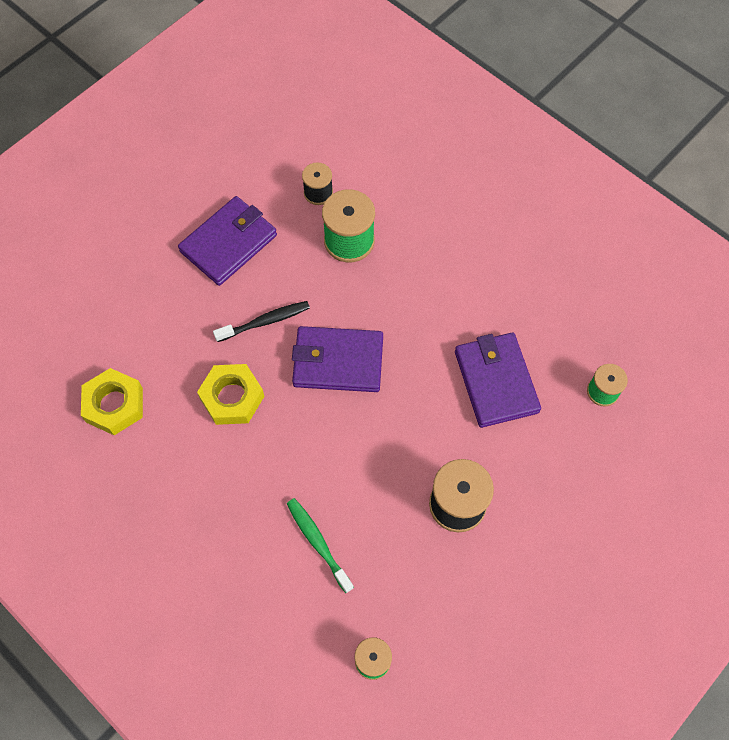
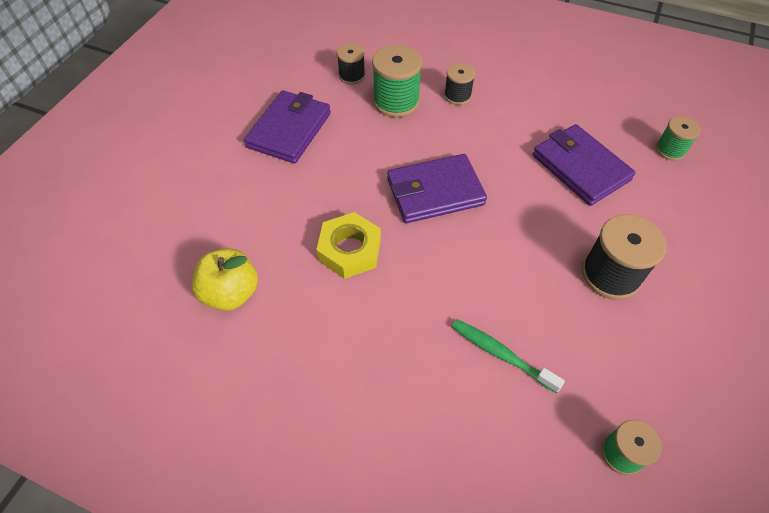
camera: 20 degrees left, 10 degrees down
(114, 405) = (231, 293): yellow nut -> yellow apple
(265, 321) = (352, 179): black toothbrush -> none
(416, 253) = (457, 96): none -> black spool

